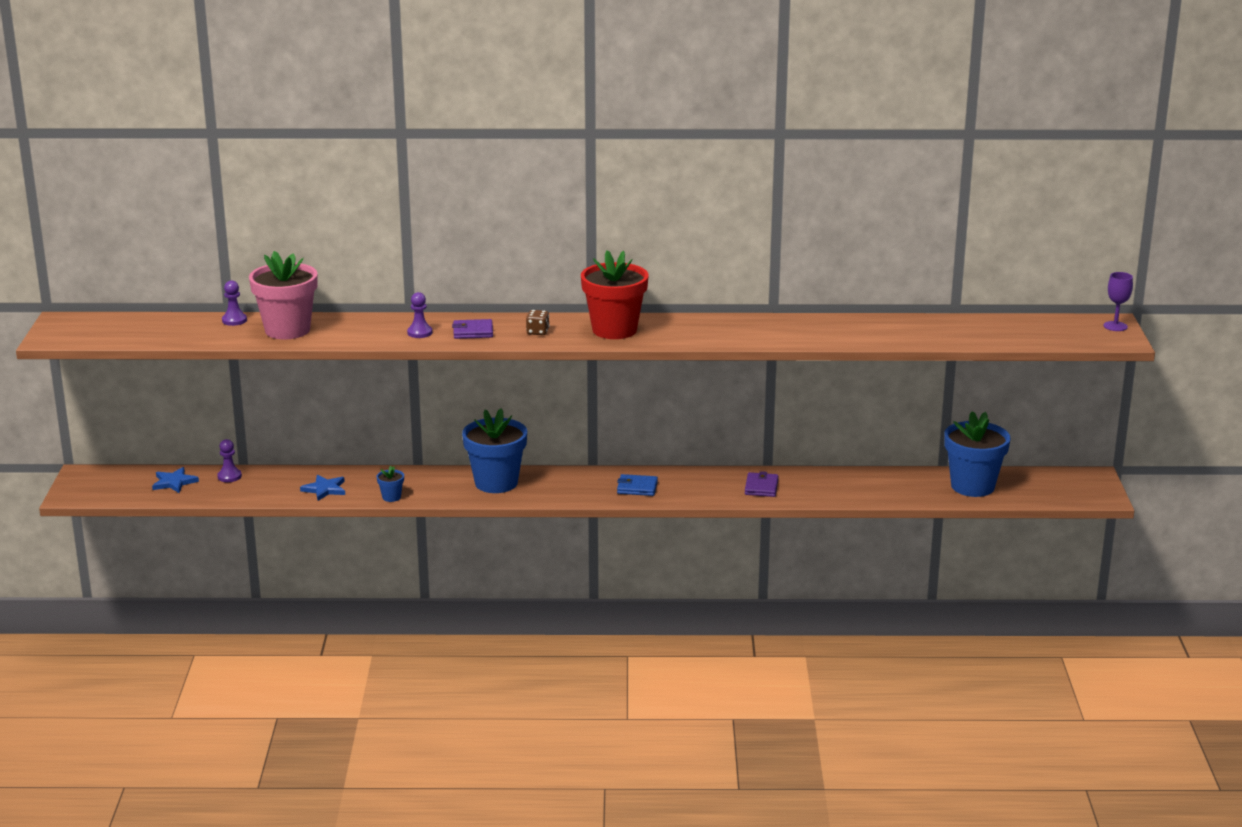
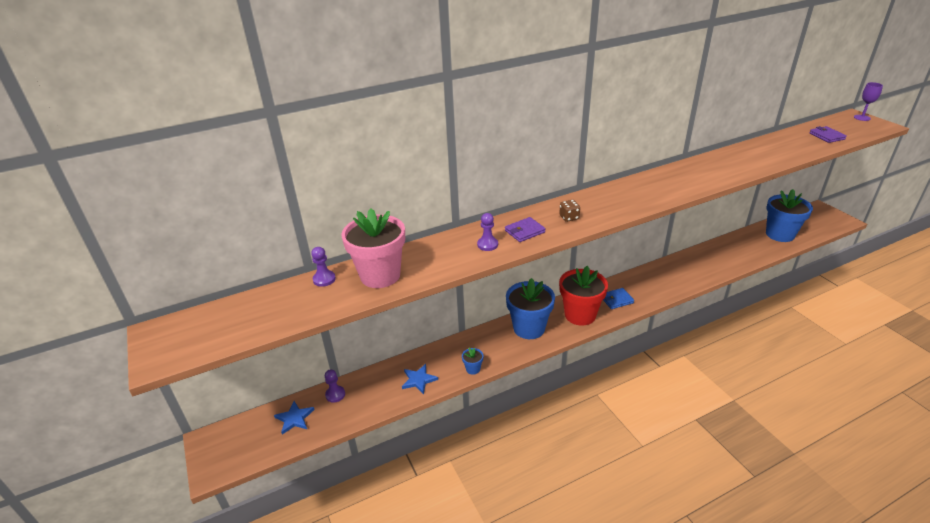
camera: 25 degrees left, 10 degrees up
(614, 330) = (615, 200): red flower pot -> red flower pot (580, 315)
(761, 487) = (682, 273): purple wallet -> purple wallet (826, 136)

